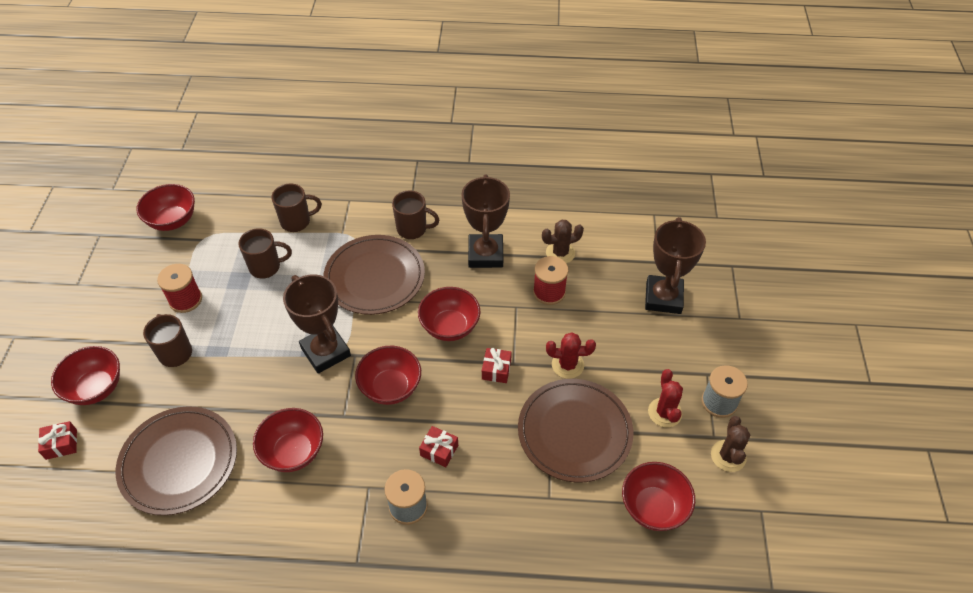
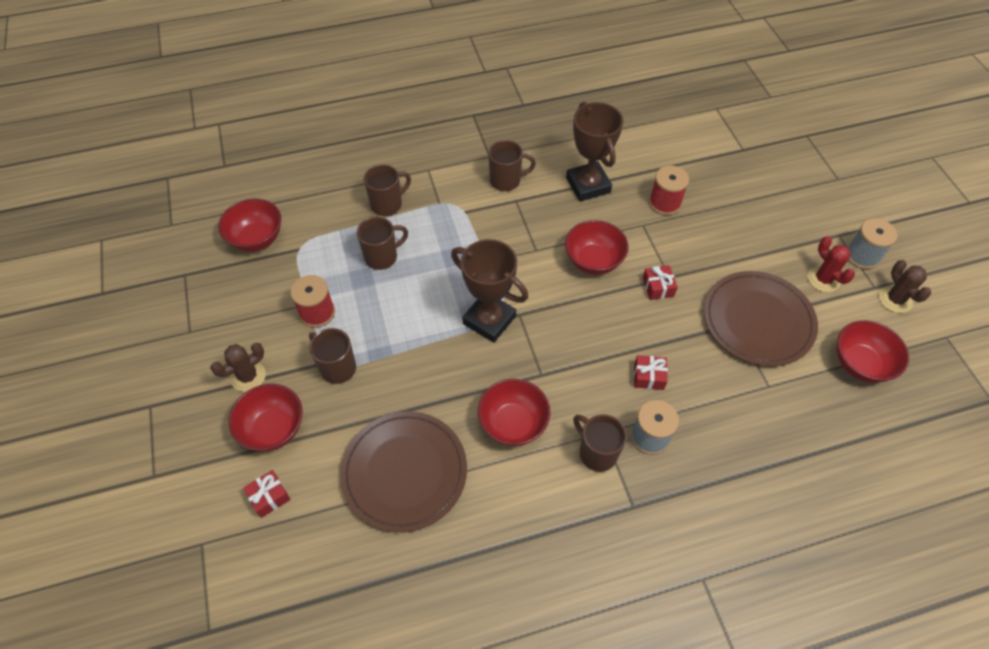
camera: 20 degrees left, 5 degrees up
(352, 503) = (597, 452): none -> brown mug
(375, 277) = (496, 236): brown plate -> none
(390, 387) = (571, 334): red bowl -> none
(560, 253) = (654, 165): brown cactus -> brown cactus (248, 376)
(567, 365) = (718, 263): red cactus -> none
(663, 298) = (766, 179): brown trophy -> none

